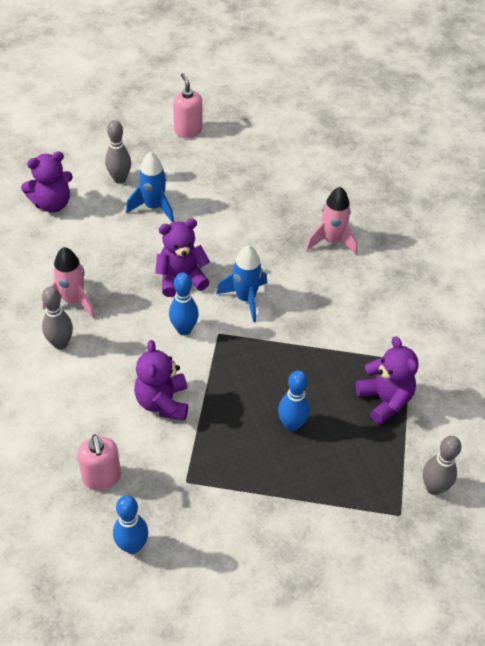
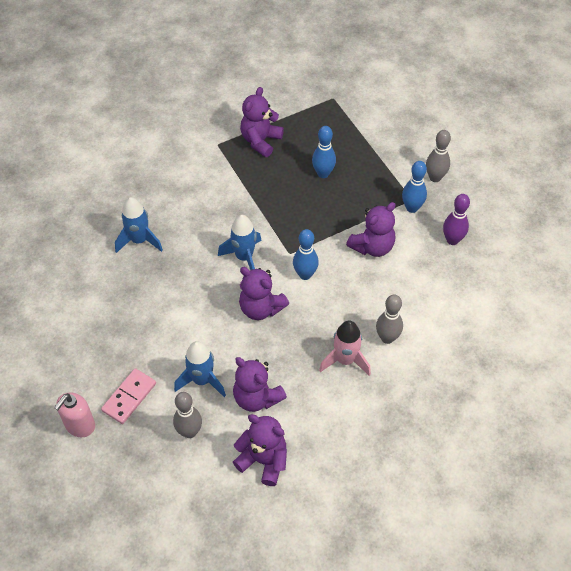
camera: 125 degrees left, 5 degrees up
(102, 477) = (452, 240): pink soap dispenser -> purple bowling pin
(104, 228) = (257, 397): none -> purple teddy bear
(132, 546) = (473, 197): blue bowling pin -> blue bowling pin (412, 208)
(183, 163) = (129, 397): none -> pink domino
(331, 241) = (139, 240): pink rocket -> blue rocket
(433, 488) = (301, 92): grey bowling pin -> grey bowling pin (435, 177)

